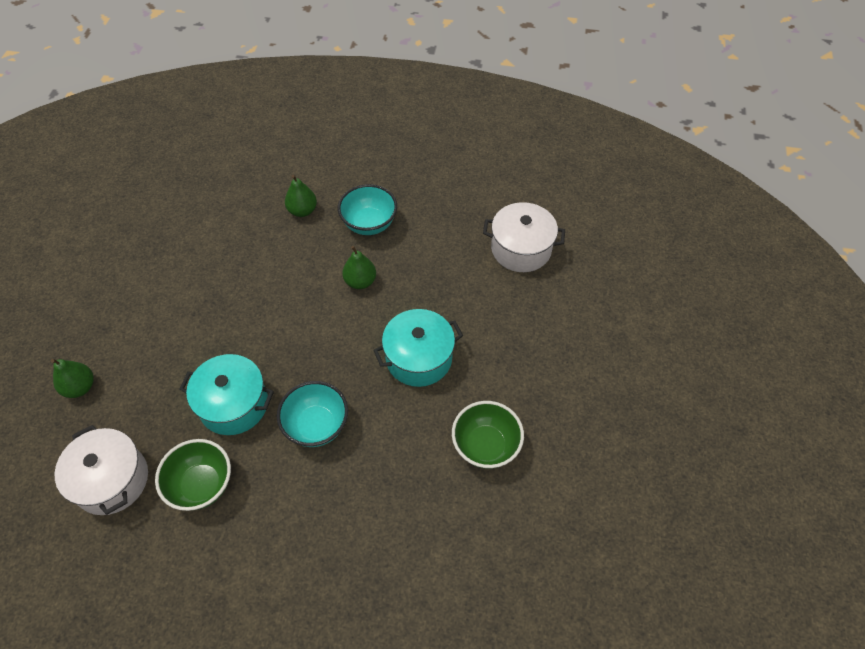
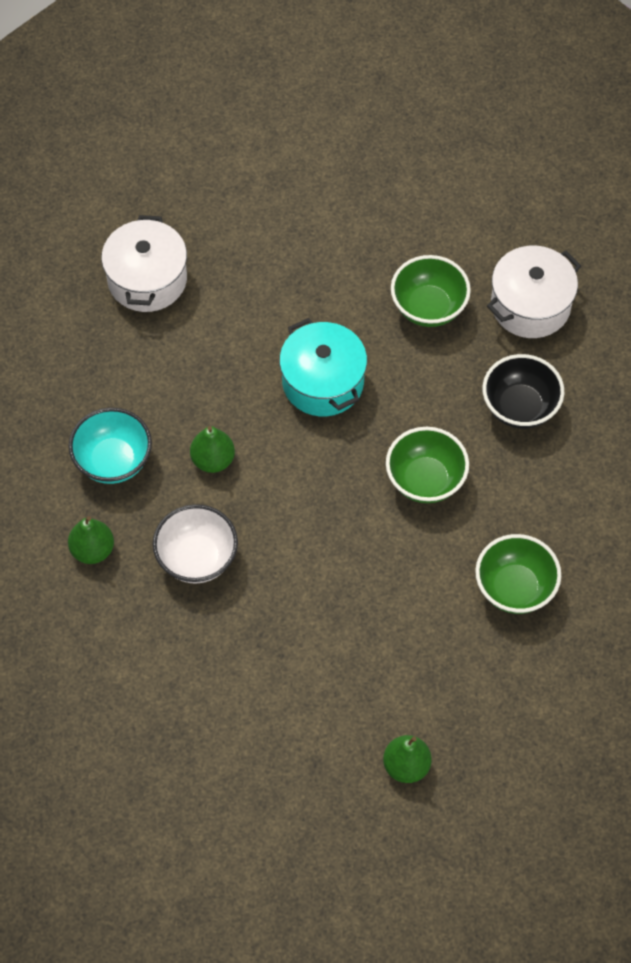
camera: 95 degrees left, 5 degrees up
(112, 480) = (523, 688): white pot -> white pot (530, 305)
(234, 404) = (409, 576): turquoise pot -> none
(282, 268) = (197, 558): none -> white bowl
(316, 425) = (425, 480): turquoise bowl -> green bowl
(375, 512) = (520, 407): none -> black bowl

